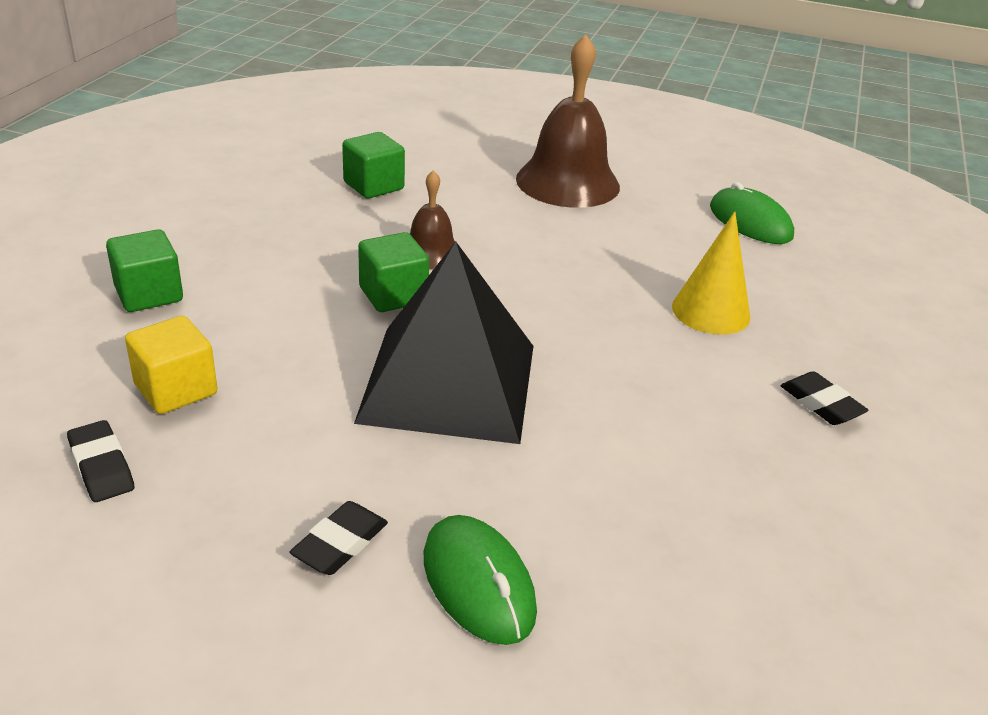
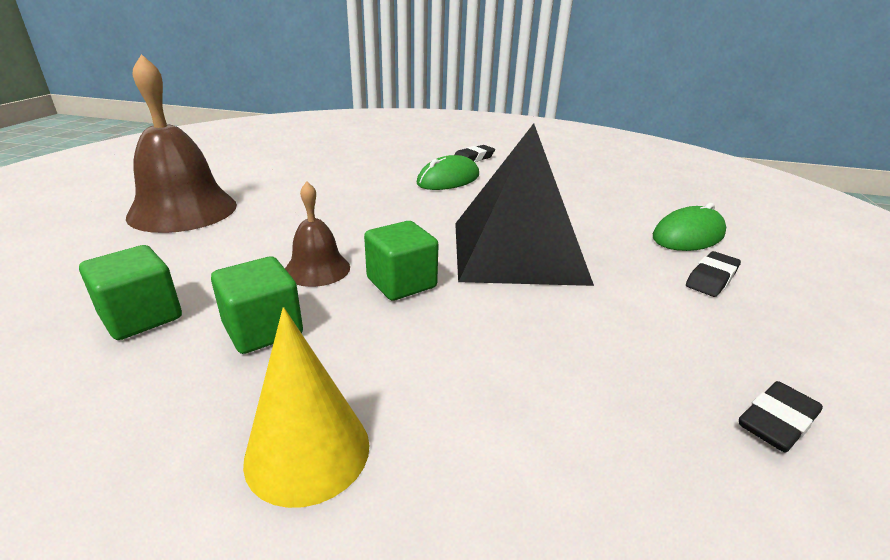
camera: 95 degrees left, 5 degrees down
(149, 294) = (451, 486): green cube -> green cube (263, 329)
(176, 389) = (628, 397): yellow cube -> none
(340, 543) = (711, 279): black eraser -> black eraser turned 75 degrees counterclockwise
(711, 311) = (392, 174): yellow cone -> yellow cone (308, 451)
(750, 222) = (273, 158): green mouse -> green mouse (448, 179)

